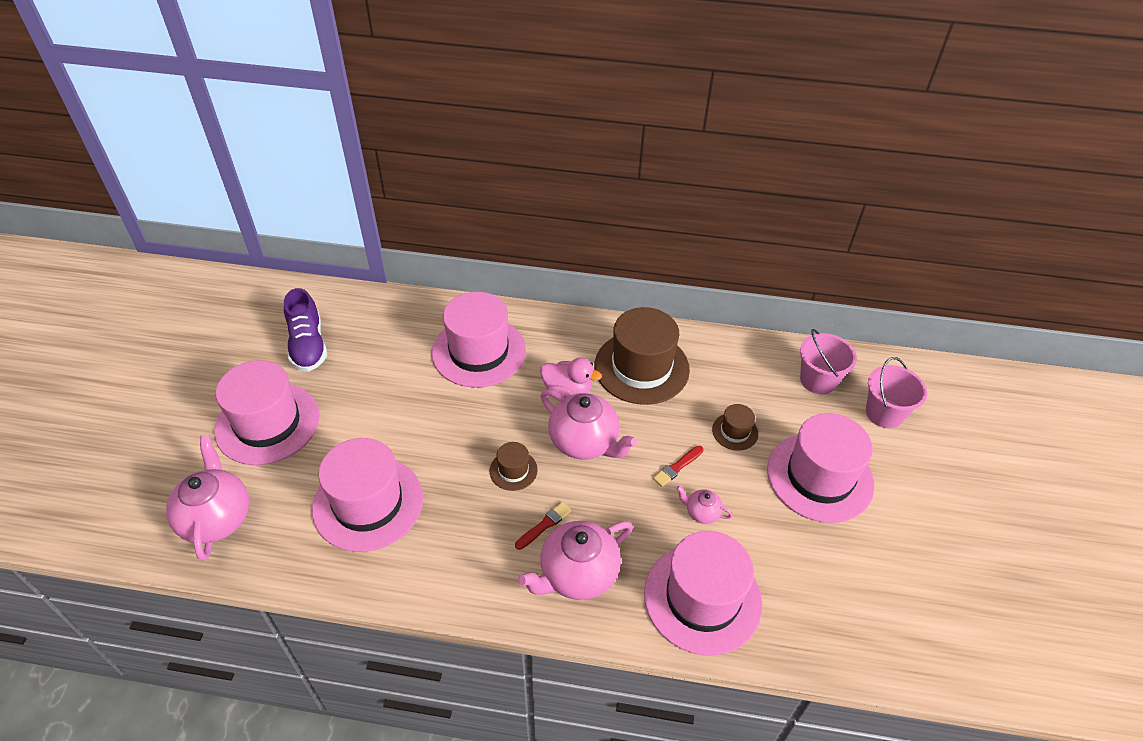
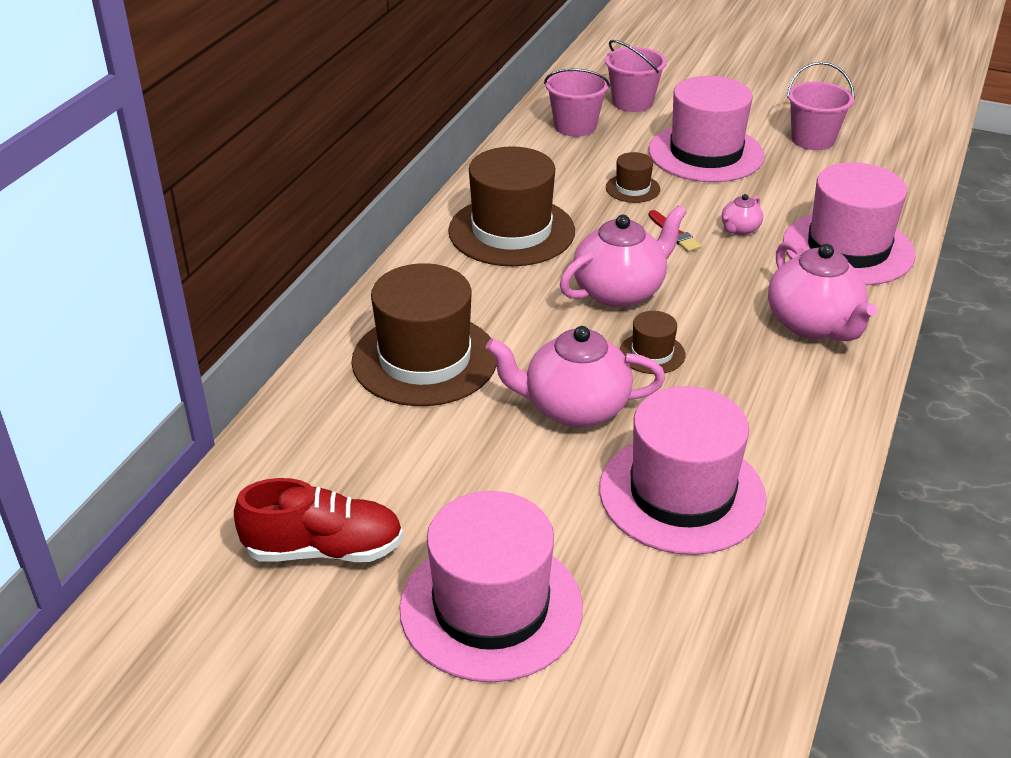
camera: 75 degrees left, 10 degrees down
(216, 517) = (680, 676): pink teapot -> pink teapot (574, 408)
(308, 345) = (324, 549): purple shoe -> red shoe
(479, 351) = (424, 359): pink hat -> brown hat
(544, 525) = (742, 339): red brush -> none
(567, 390) = (529, 292): pink duck -> none
(892, 563) = (812, 140): none -> pink bucket

